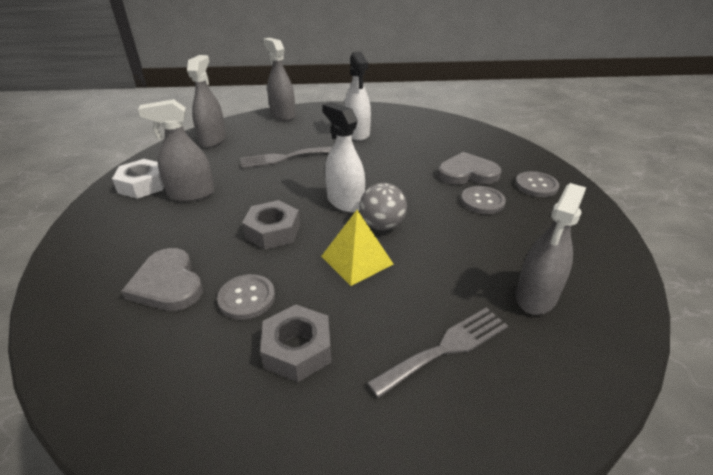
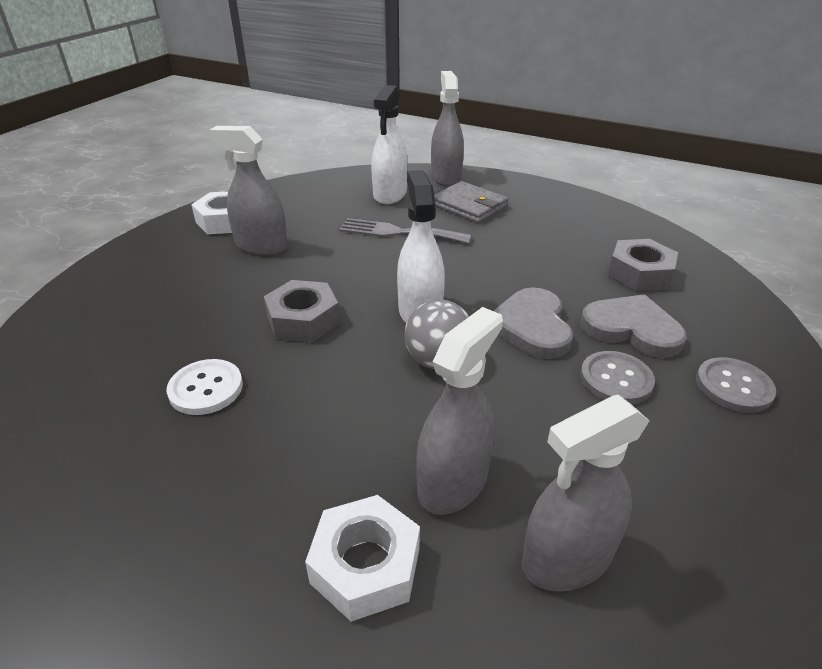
camera: 30 degrees right, 0 degrees up
(167, 283) = (150, 339): grey heart -> grey heart (531, 326)
(213, 140) = (339, 188): grey spray bottle -> grey spray bottle (453, 482)
(247, 298) = (206, 388): grey button -> white button
(297, 349) = (199, 475): grey nut -> grey nut (639, 274)
(315, 129) = (469, 206): none -> grey wallet
(357, 133) = (520, 225): white spray bottle -> white spray bottle (390, 194)
(357, 260) = (364, 394): yellow pyramid -> none
(446, 348) = (365, 565): grey fork -> white nut

